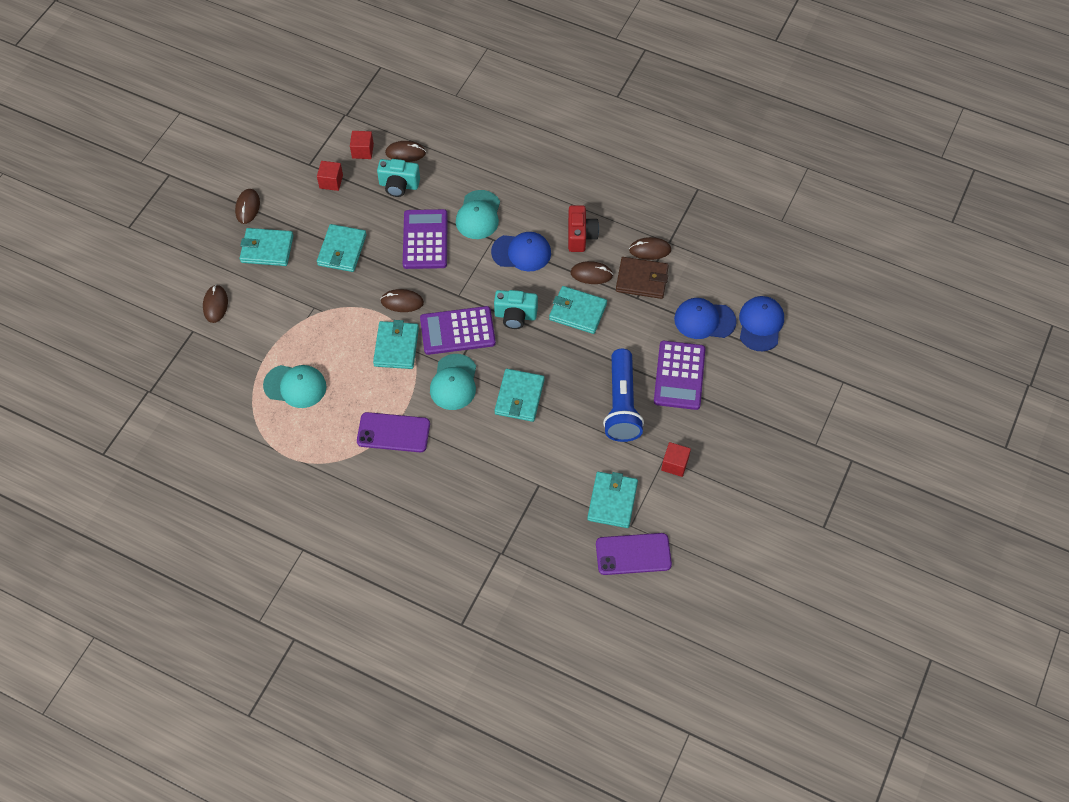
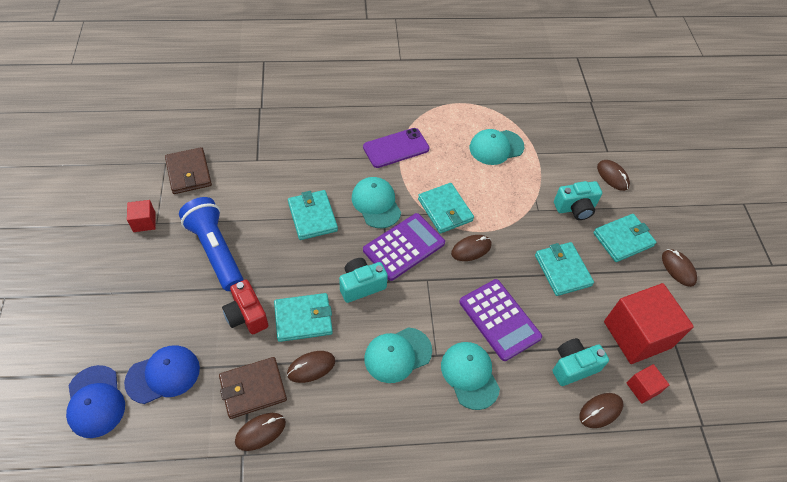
camera: 145 degrees right, 5 degrees down
(280, 293) = (575, 208): none -> turquoise camera
(331, 182) = (637, 334): red cube -> red cube, size x2.17
(521, 252) = (397, 355): blue cap -> turquoise cap
(580, 236) = (347, 408): red camera -> red camera (246, 315)
(612, 501) = (189, 173): turquoise wallet -> brown wallet
(633, 554) = (155, 145): purple phone -> none
(679, 375) = (169, 302): purple calculator -> none

